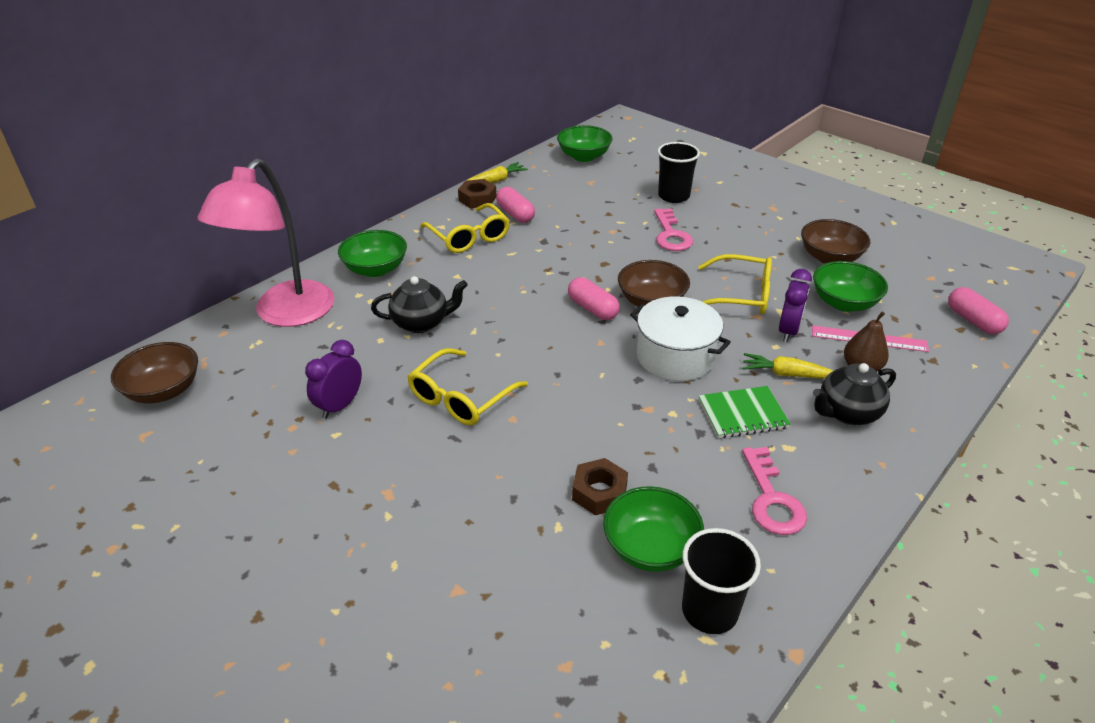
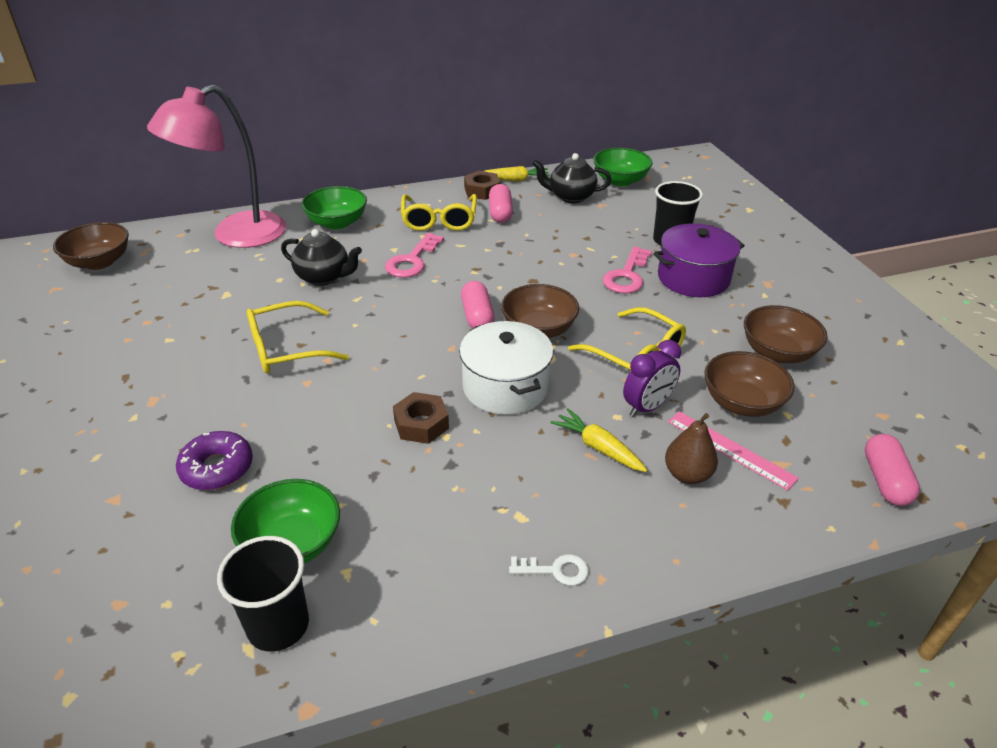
camera: 30 degrees right, 0 degrees up
(340, 406) = (195, 319): purple clock -> none
(519, 521) = (217, 468): none -> purple donut
(599, 492) = (305, 475): brown nut -> brown nut (421, 424)
(720, 221) = (693, 278): none -> purple pot
(742, 414) = (510, 465): green notebook -> none
(772, 499) = (448, 556): pink key -> pink key (412, 261)
(844, 303) = (742, 403): green bowl -> brown bowl
(847, 413) = (620, 512): black teapot -> black teapot (570, 197)
(849, 472) = (555, 570): none -> white key

